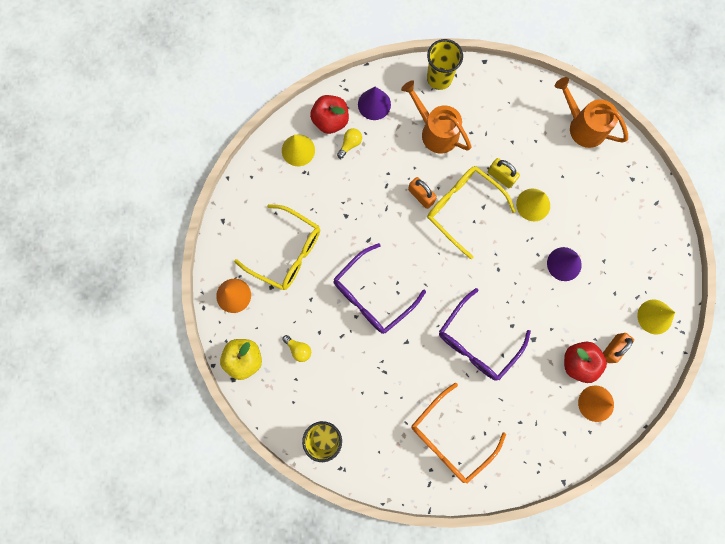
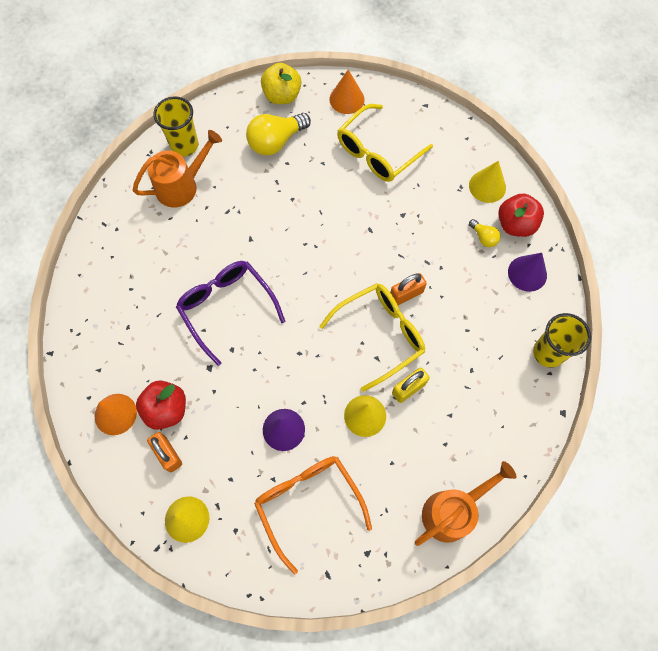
camera: 105 degrees right, 10 degrees down
(298, 349) = (276, 142): yellow light bulb -> yellow light bulb, size x1.99
(372, 295) = (309, 219): purple glasses -> none
(435, 131) = (481, 330): orange watering can -> orange watering can (182, 185)
(450, 438) = (139, 254): orange glasses -> orange glasses (308, 503)

